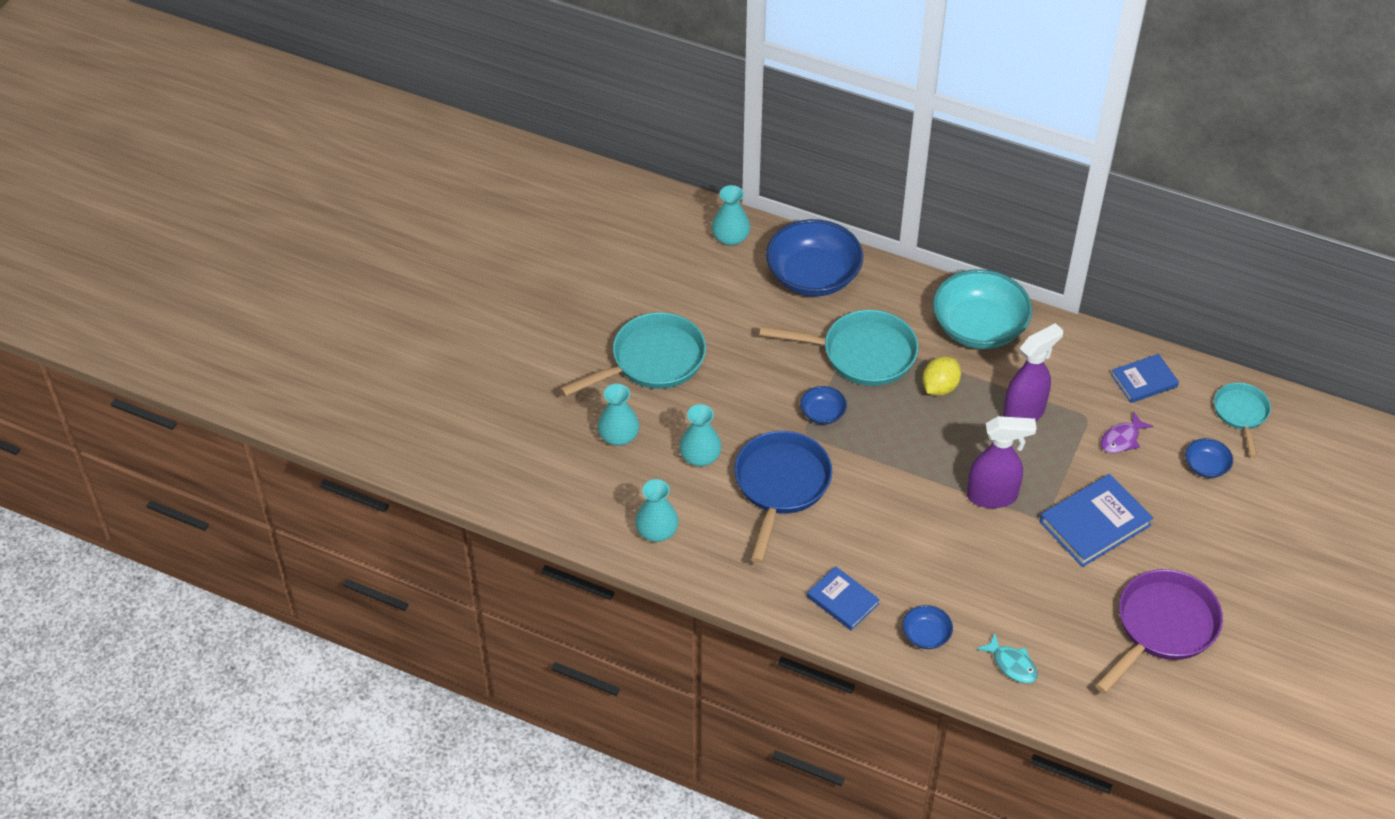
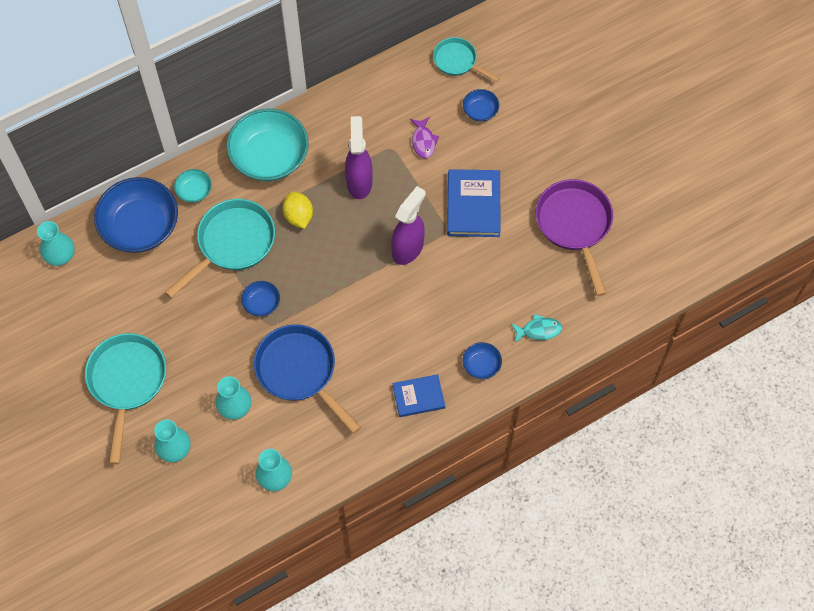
camera: 55 degrees left, 15 degrees up
(887, 293) = (194, 191): none -> turquoise bowl
(1144, 381) = (390, 94): blue book -> none

